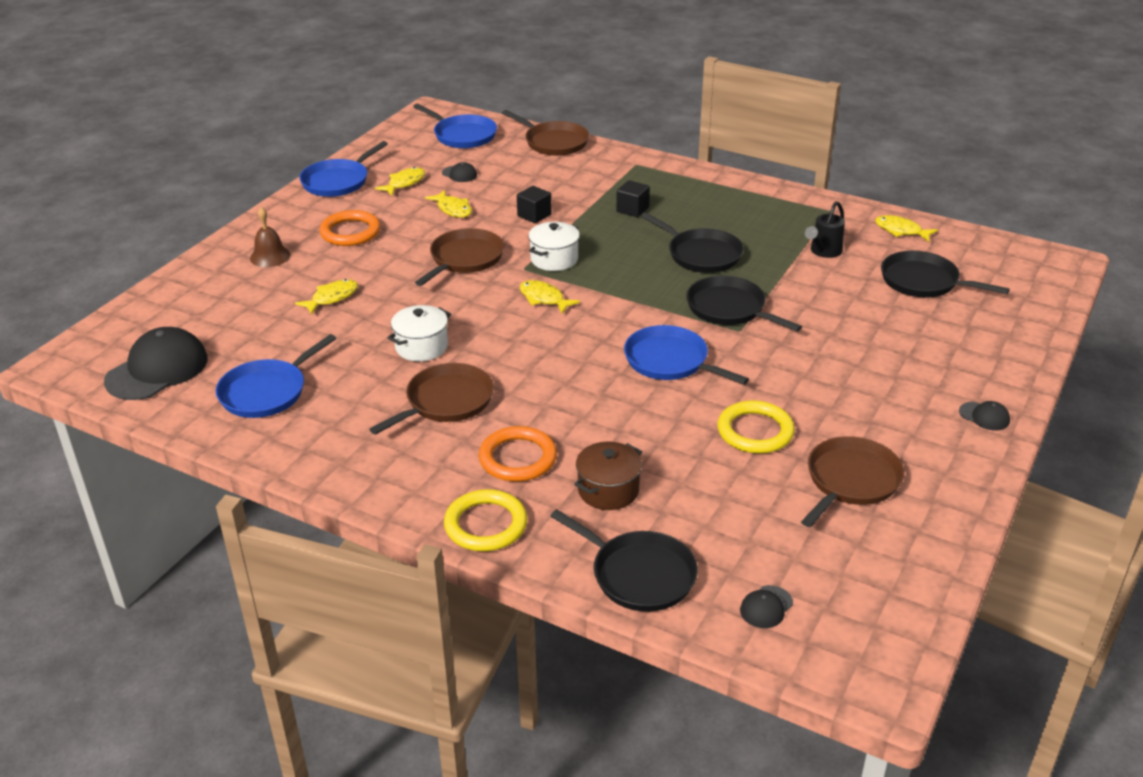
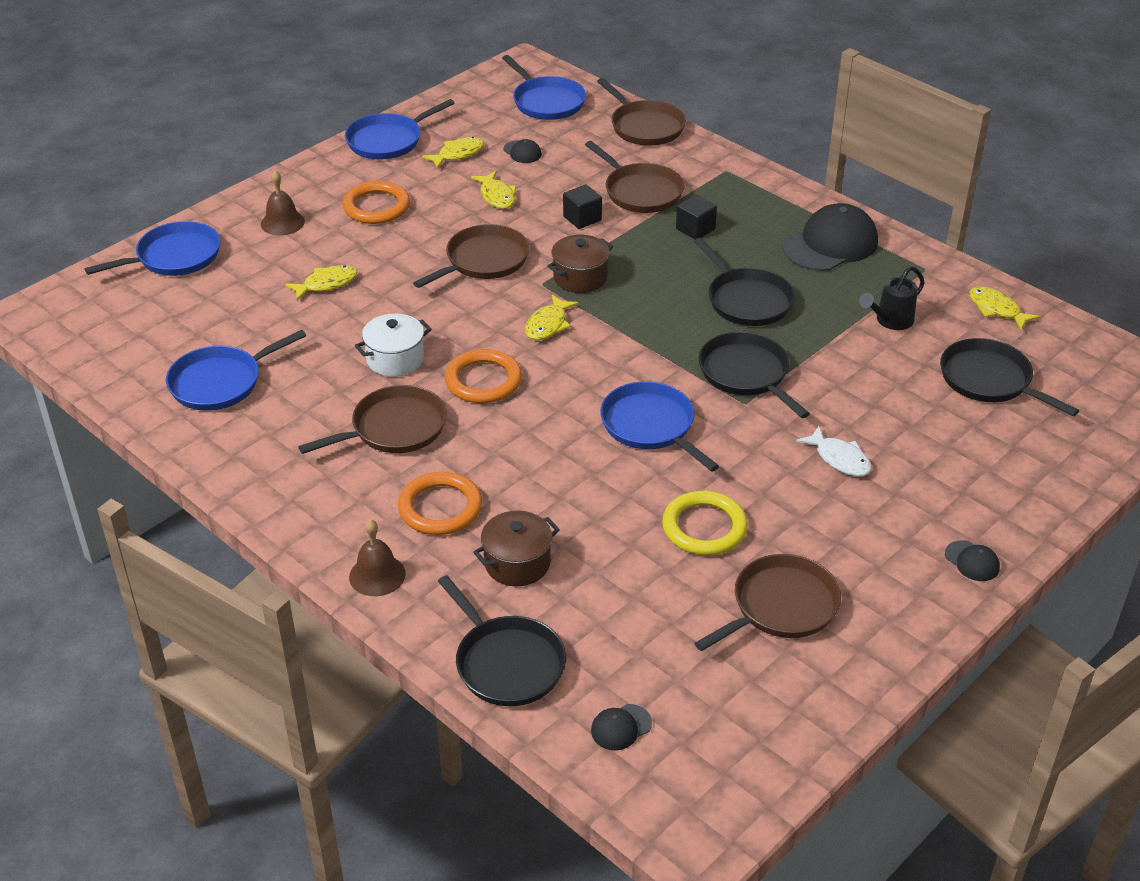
camera: 15 degrees right, 5 degrees up
(157, 370) = (124, 336): black cap -> black cap (830, 244)
(180, 298) = (174, 257): none -> blue pan
(486, 525) = (377, 575): yellow ring -> brown bell
(508, 350) = (483, 381): none -> orange ring
(544, 298) = (548, 325): yellow fish -> yellow fish turned 120 degrees counterclockwise
(554, 259) = (580, 278): white pot -> brown pot
(574, 189) = (640, 192): none -> brown pan
(838, 359) = (839, 459): none -> white fish

